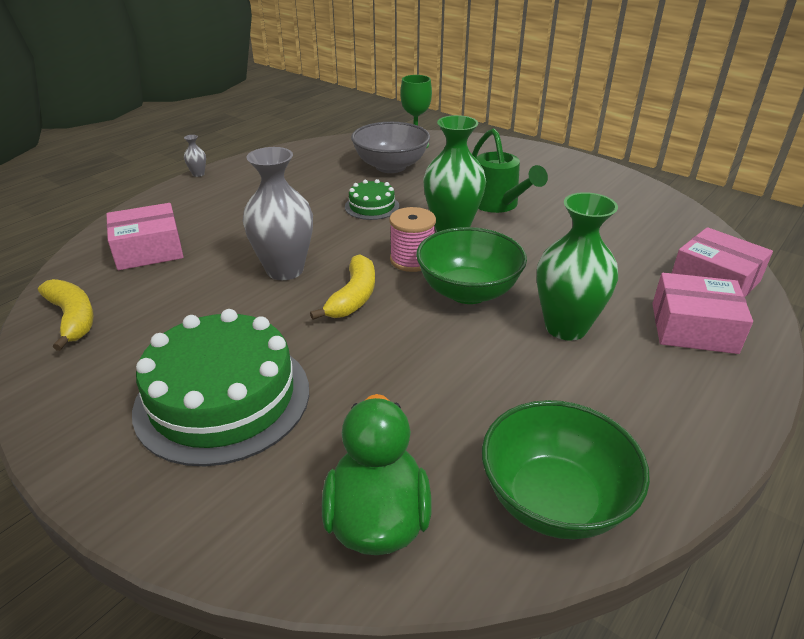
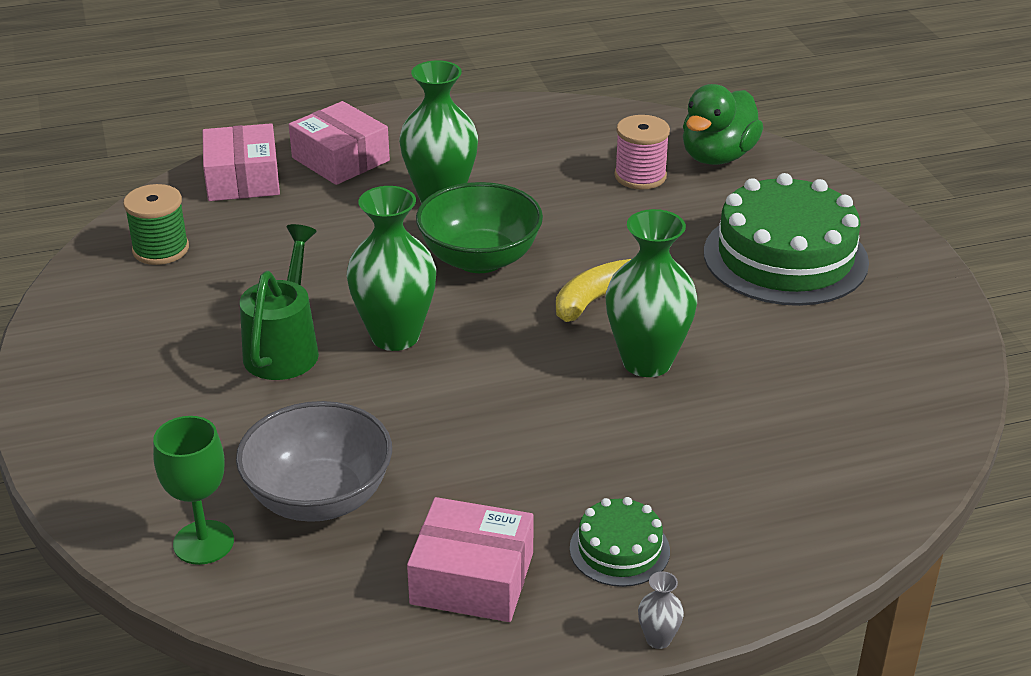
camera: 145 degrees left, 0 degrees up
(73, 318) = (918, 393): yellow banana -> none
(149, 250) = (805, 468): pink box -> pink box (472, 578)
(285, 270) = (647, 361): grey vase -> green vase
(372, 206) = (446, 419): green cake -> green cake (619, 549)
(412, 260) = (492, 315): pink spool -> pink spool (640, 176)
(554, 500) = (600, 126): green bowl -> none
(654, 221) = (161, 249): none -> green spool

